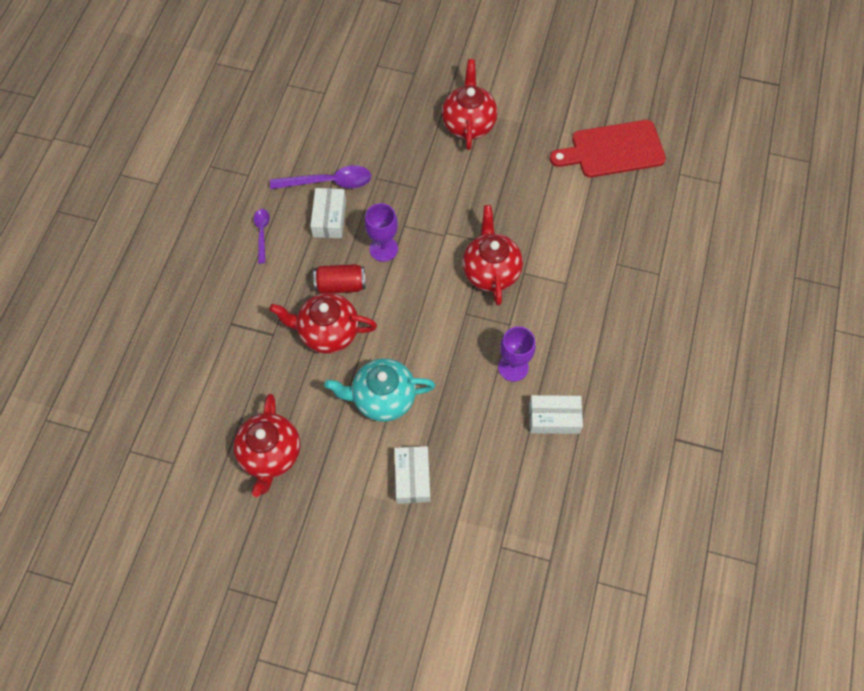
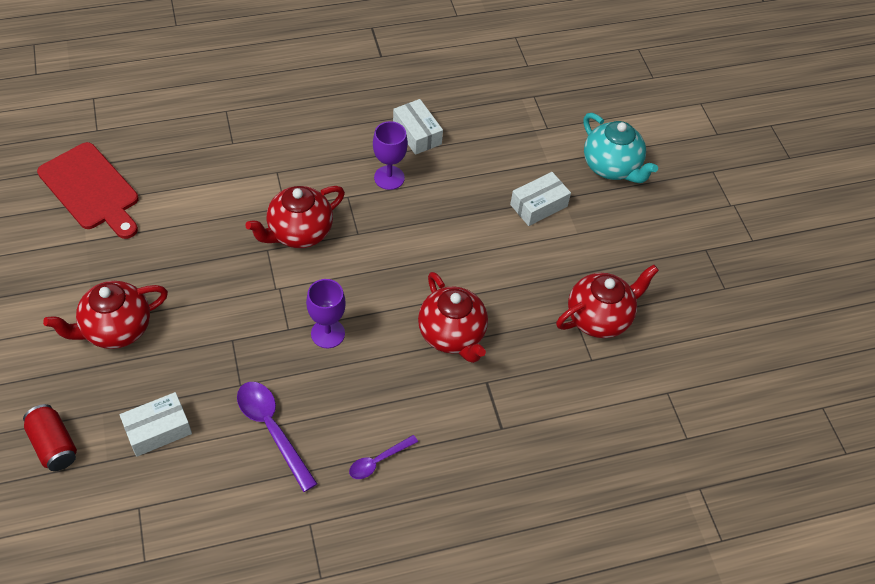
camera: 125 degrees left, 10 degrees down
(329, 218) = (320, 403): white box -> white box (158, 430)
(340, 285) = (393, 351): red can -> red can (54, 445)
(382, 398) = (485, 259): turquoise teapot -> turquoise teapot (611, 167)

